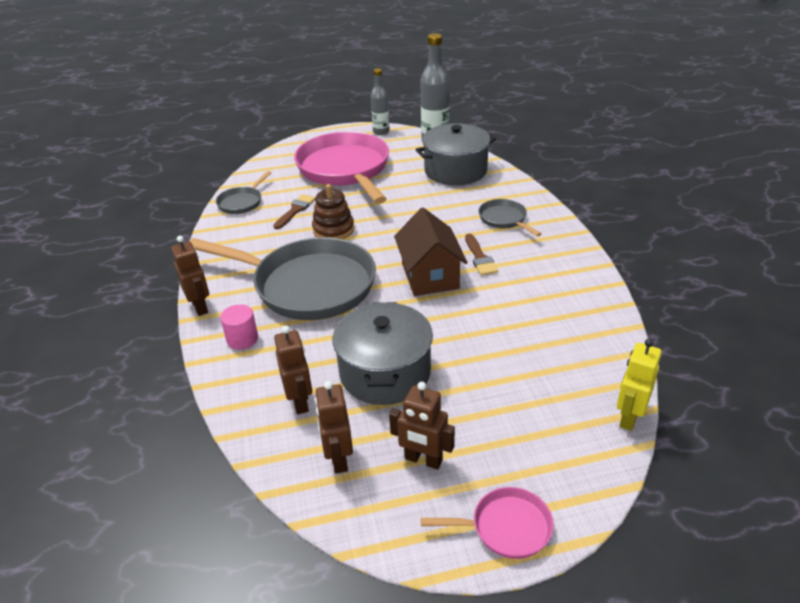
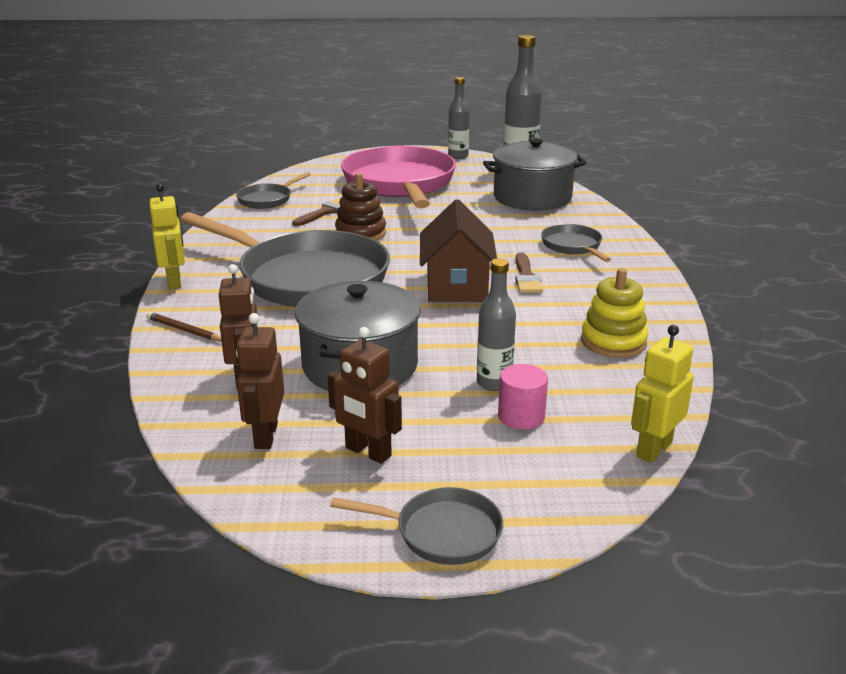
camera: 10 degrees right, 10 degrees down
(200, 307) = (174, 281): brown robot -> yellow robot
(229, 359) = (184, 330): none -> brown pencil
(242, 339) = (208, 315): pink cylinder -> pink cylinder (521, 416)
(493, 372) = (494, 383): none -> grey bottle
(505, 527) = (441, 532): pink pan -> grey pan
(566, 315) = (613, 341): none -> yellow stacking toy

